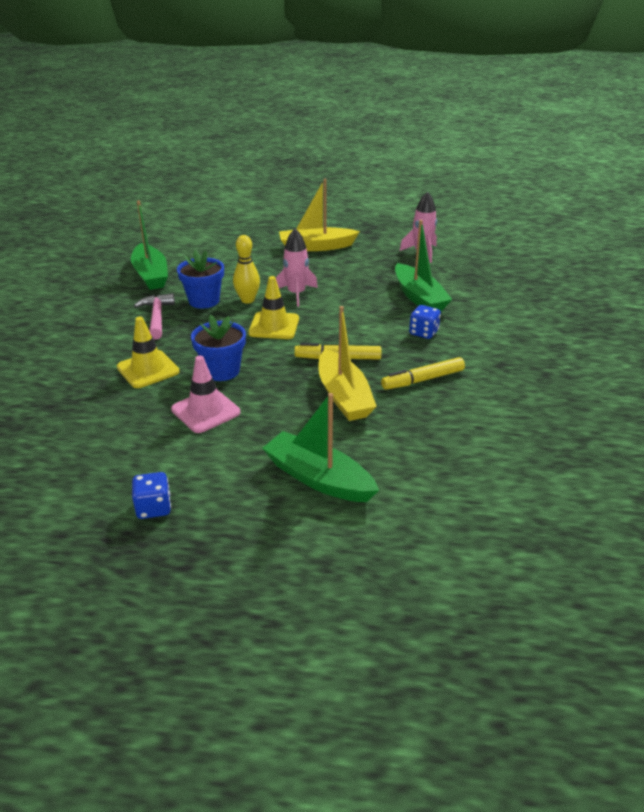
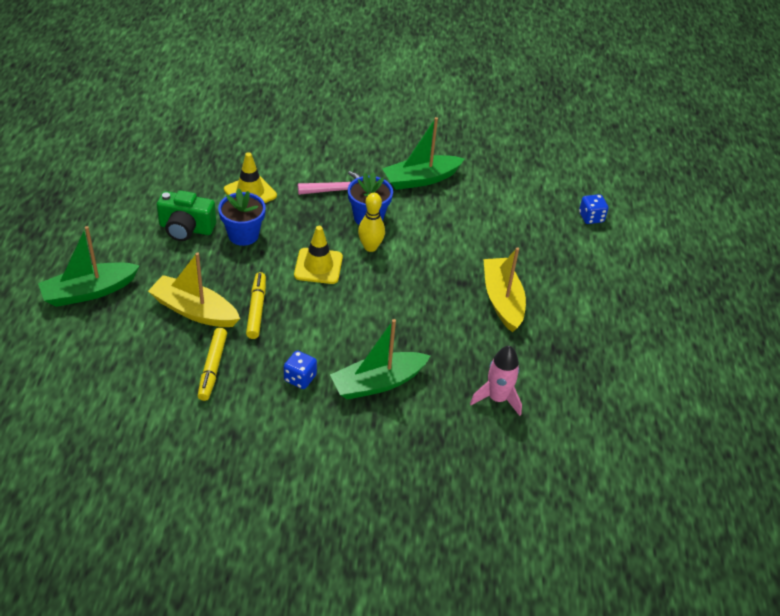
camera: 85 degrees right, 10 degrees up
(153, 508) = (79, 210): blue dice -> blue dice (591, 217)
(206, 411) = (186, 228): pink traffic cone -> green camera
(296, 294) = (384, 282): pink rocket -> none
(318, 478) = (89, 292): green boat -> green boat turned 150 degrees counterclockwise
(343, 396) = (194, 311): yellow boat -> yellow boat turned 45 degrees clockwise
(423, 380) = (213, 368): yellow marker -> yellow marker turned 150 degrees counterclockwise

